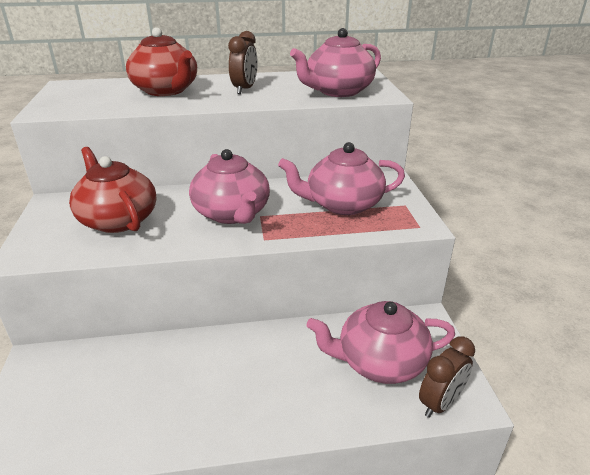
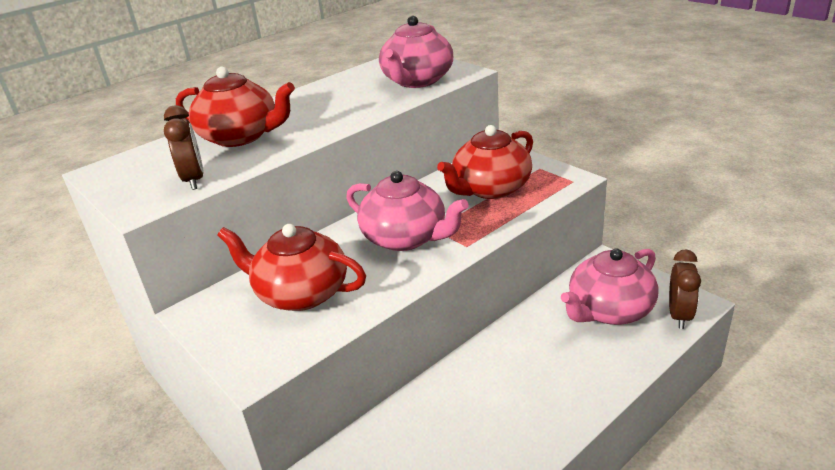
camera: 30 degrees left, 0 degrees up
(244, 89) = (324, 108): brown clock -> brown clock (194, 180)
(342, 204) = (490, 189): pink teapot -> red teapot

